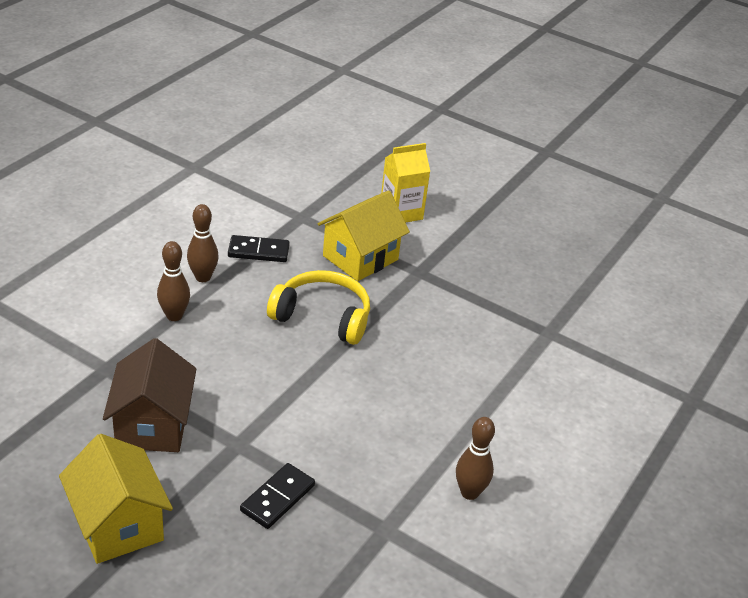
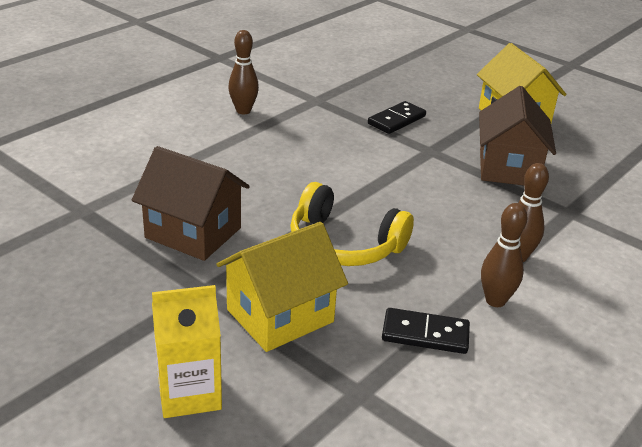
camera: 170 degrees left, 5 degrees down
(448, 318) = (193, 233): none -> brown house

